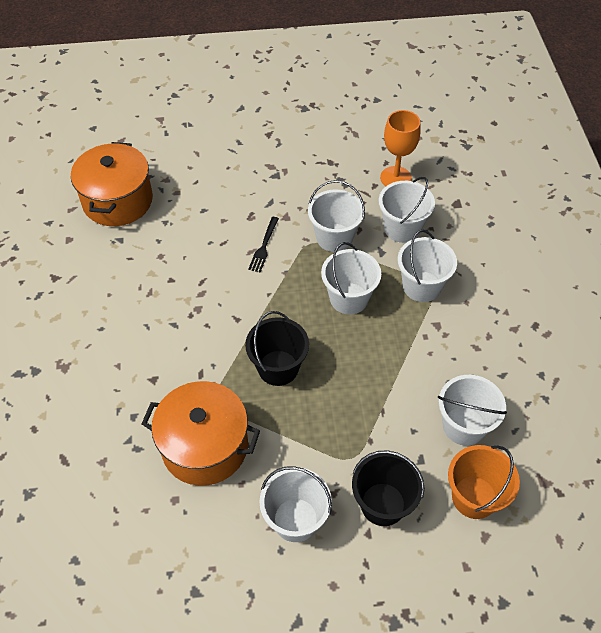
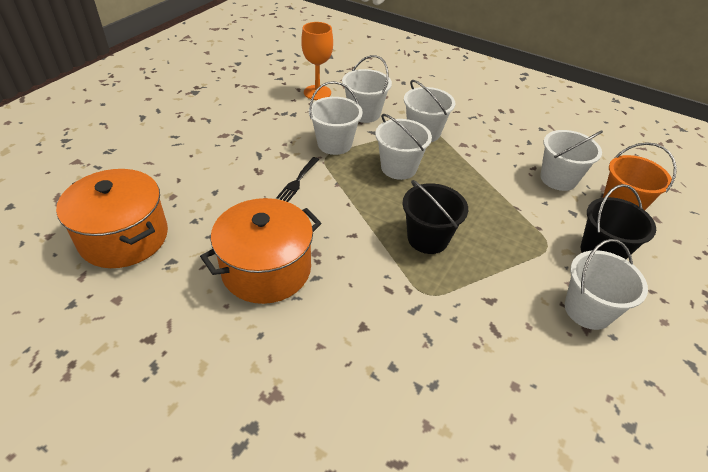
camera: 55 degrees left, 10 degrees down
(205, 446) = (470, 329): orange pot -> orange pot (266, 269)
(264, 246) = (298, 180): black fork -> black fork turned 60 degrees clockwise

